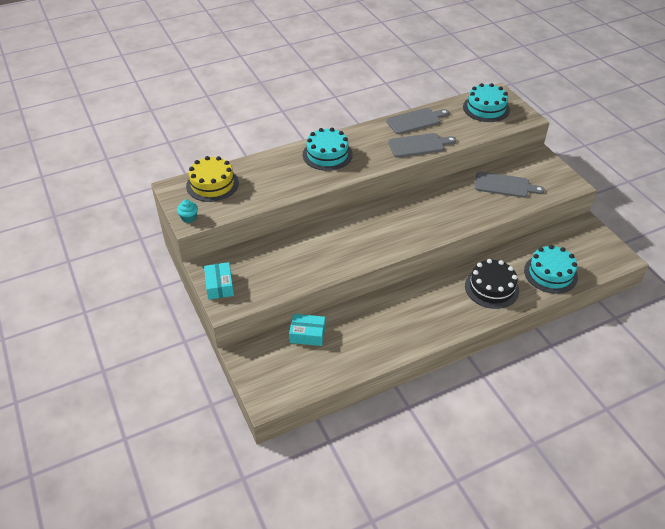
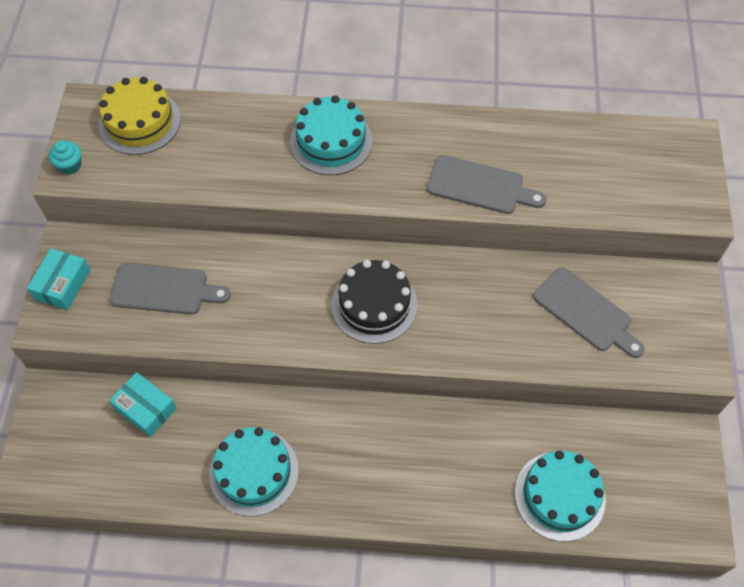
camera: 30 degrees right, 15 degrees up
(416, 121) = (511, 137): grey cutting board -> grey cutting board (164, 290)
(486, 108) = (646, 162): turquoise cake -> turquoise cake (254, 472)
(491, 288) = (450, 472): black cake -> black cake (374, 305)

